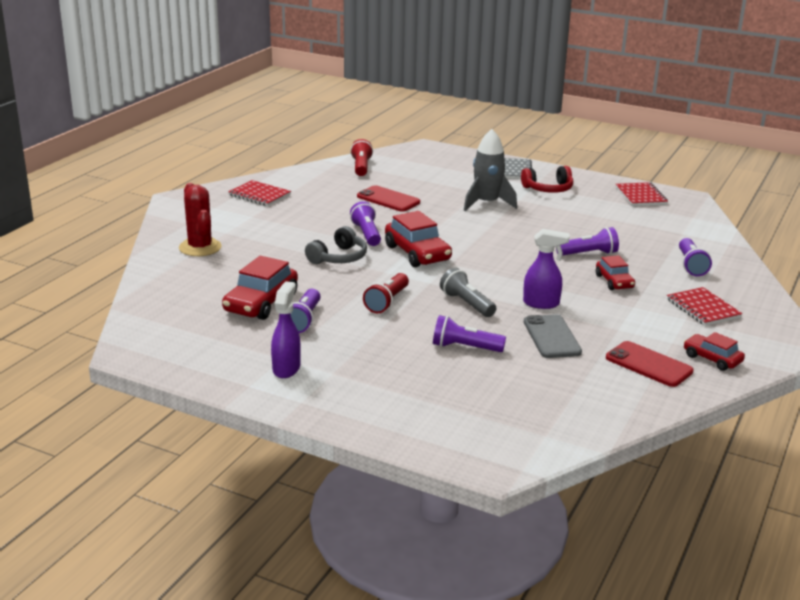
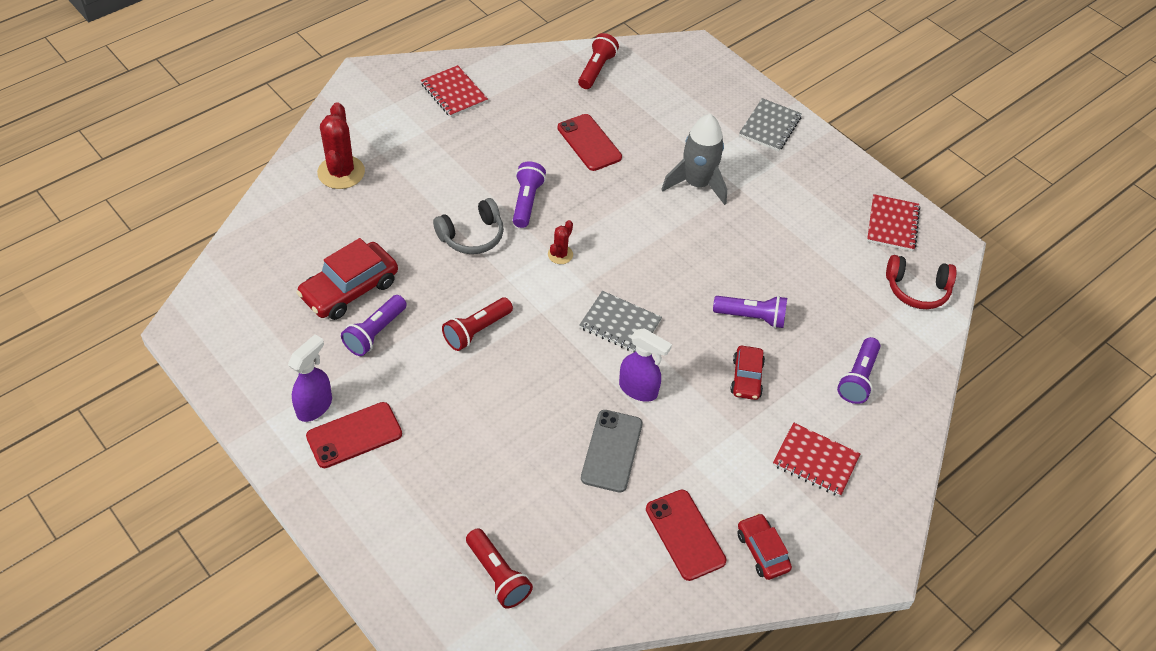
camera: 20 degrees right, 25 degrees up
(335, 376) = (354, 435): none -> red phone
(417, 253) = (560, 254): red car -> red cactus
(465, 347) = (509, 436): purple flashlight -> none
(467, 304) = (558, 363): grey flashlight -> none
(496, 276) = (620, 324): none -> grey notebook
(526, 420) = (497, 575): none -> red flashlight
(548, 189) = (788, 177): red headphones -> red headphones (917, 289)
(703, 308) = (815, 461): red notebook -> red notebook turned 60 degrees counterclockwise

